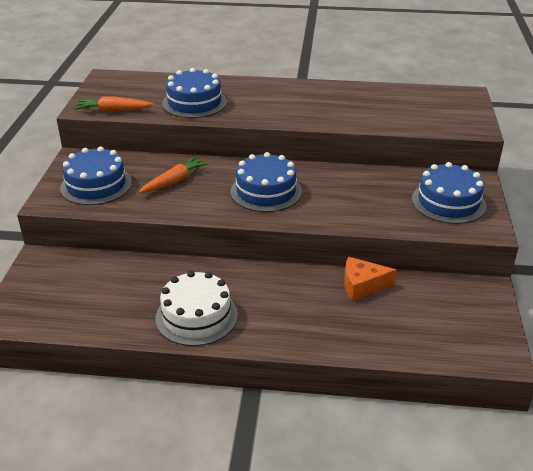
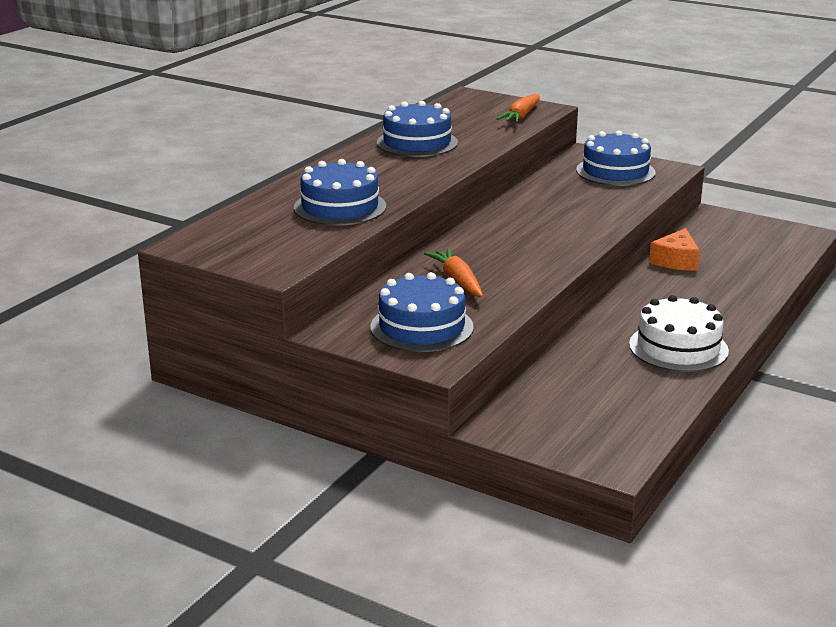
camera: 65 degrees left, 10 degrees down
(114, 110) = (306, 253): orange carrot -> orange carrot (521, 116)
(266, 191) = (525, 239): blue cake -> blue cake (417, 142)

